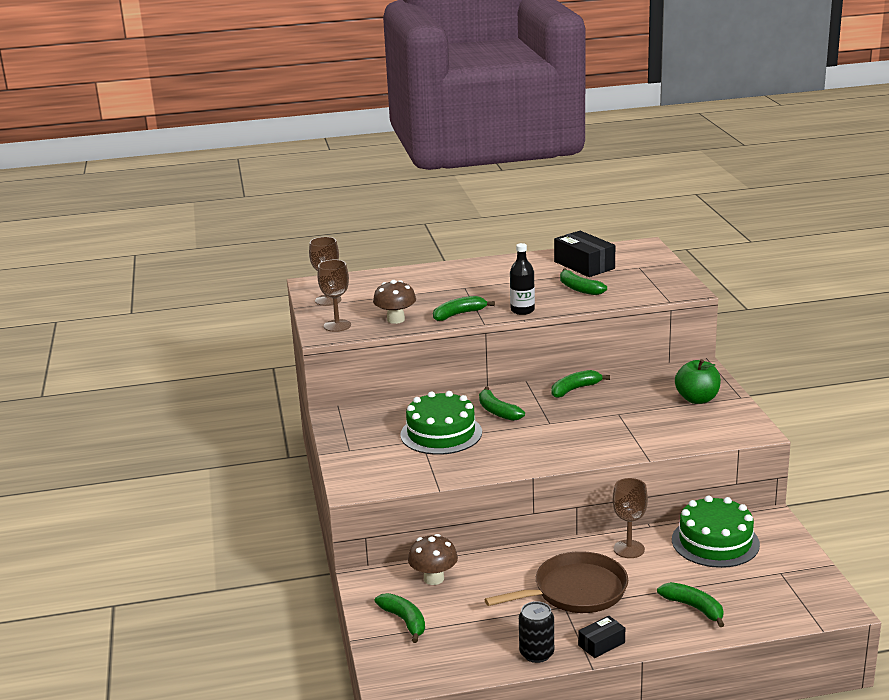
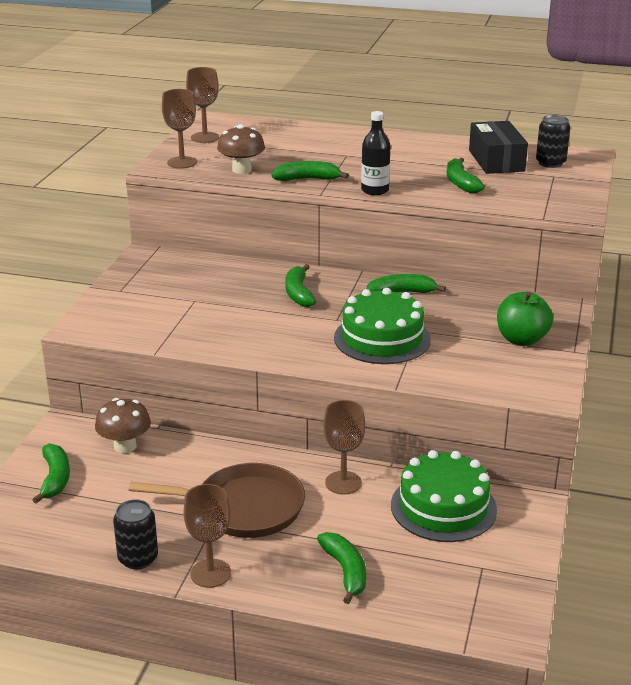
camera: 25 degrees right, 5 degrees up
(441, 433) = (220, 299): green cake -> green cake (382, 338)
(601, 644) = (210, 573): black box -> brown goblet
(625, 258) = (550, 163): none -> black can

